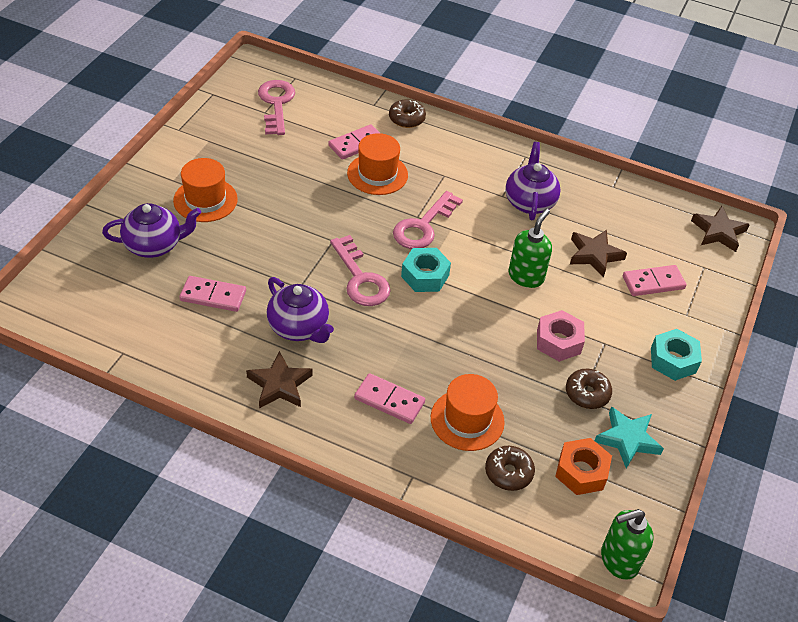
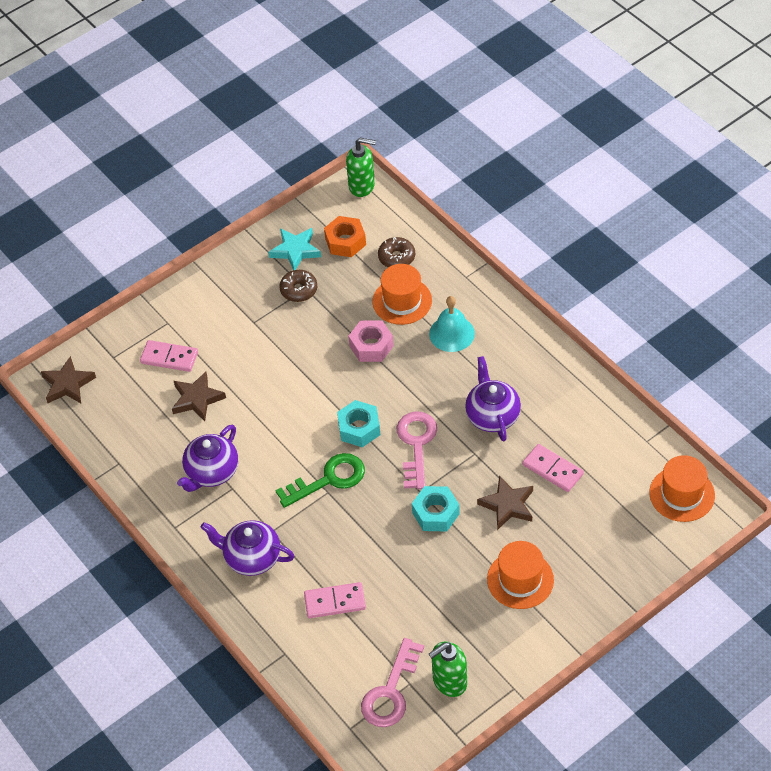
camera: 145 degrees left, 5 degrees up
(154, 245) = (587, 541): purple teapot -> purple teapot (251, 557)
(279, 385) = (530, 373): brown star -> brown star (507, 505)
(377, 174) = (336, 555): orange hat -> orange hat (682, 494)
(389, 400) = (452, 333): pink domino -> turquoise bell
(406, 119) = (261, 619): brown donut -> none
(423, 226) = (328, 479): pink key -> green key
(526, 276) = (272, 399): green soap dispenser -> green soap dispenser (449, 682)
(558, 341) = (289, 335): pink nut -> pink nut (371, 346)
(673, 360) = (212, 292): turquoise nut -> turquoise nut (435, 513)

